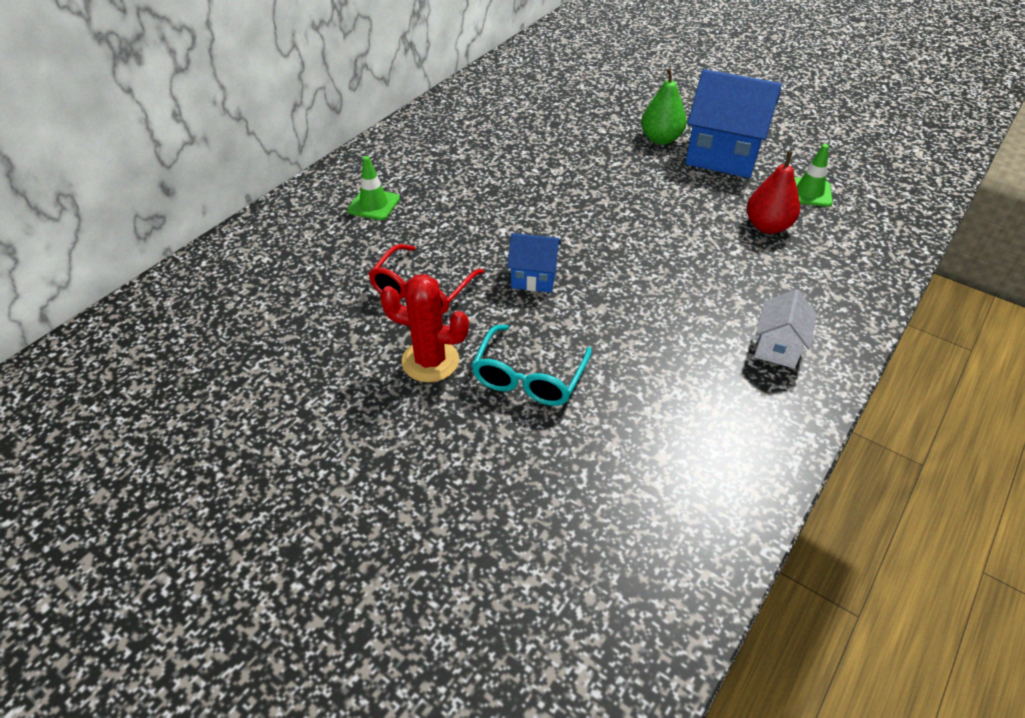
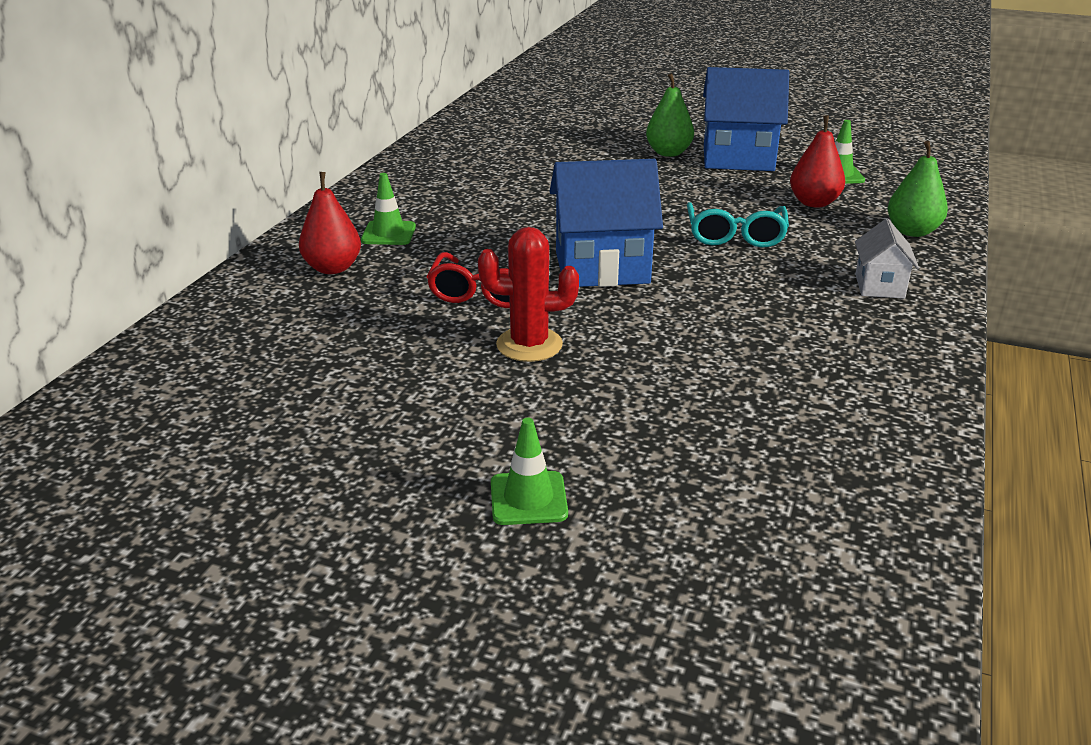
camera: 15 degrees left, 15 degrees down
(312, 239) = (333, 268): none -> red pear
(350, 541) = (528, 498): none -> green traffic cone
(529, 377) = (644, 342): turquoise glasses -> turquoise glasses (735, 236)
(533, 278) = (602, 268): blue house -> blue house, size x1.88
(845, 281) = (912, 231): none -> green pear

